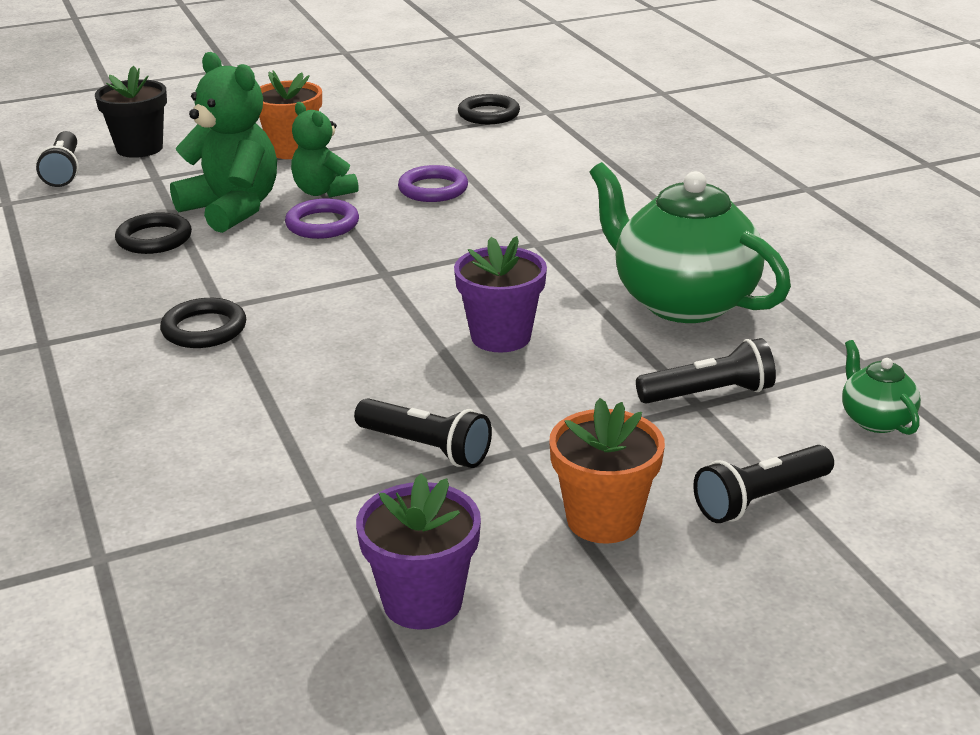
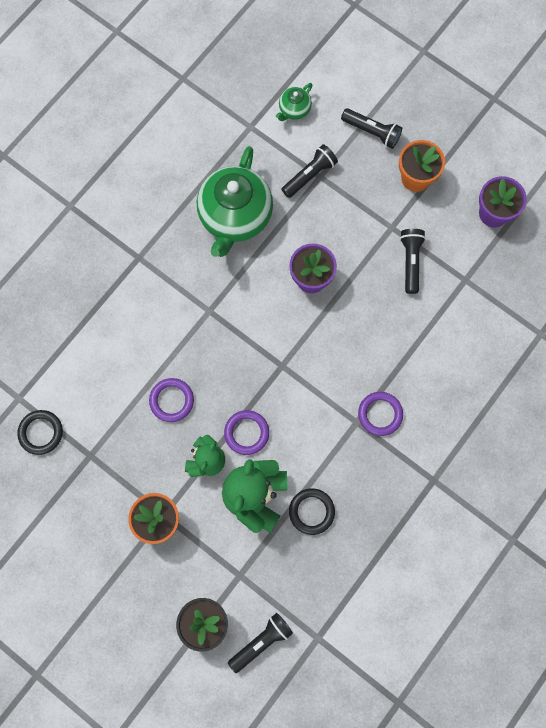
camera: 120 degrees left, 45 degrees up
(204, 329) = (380, 414): black ring -> purple ring
(709, 394) = (310, 175): black flashlight -> black flashlight turned 90 degrees clockwise

